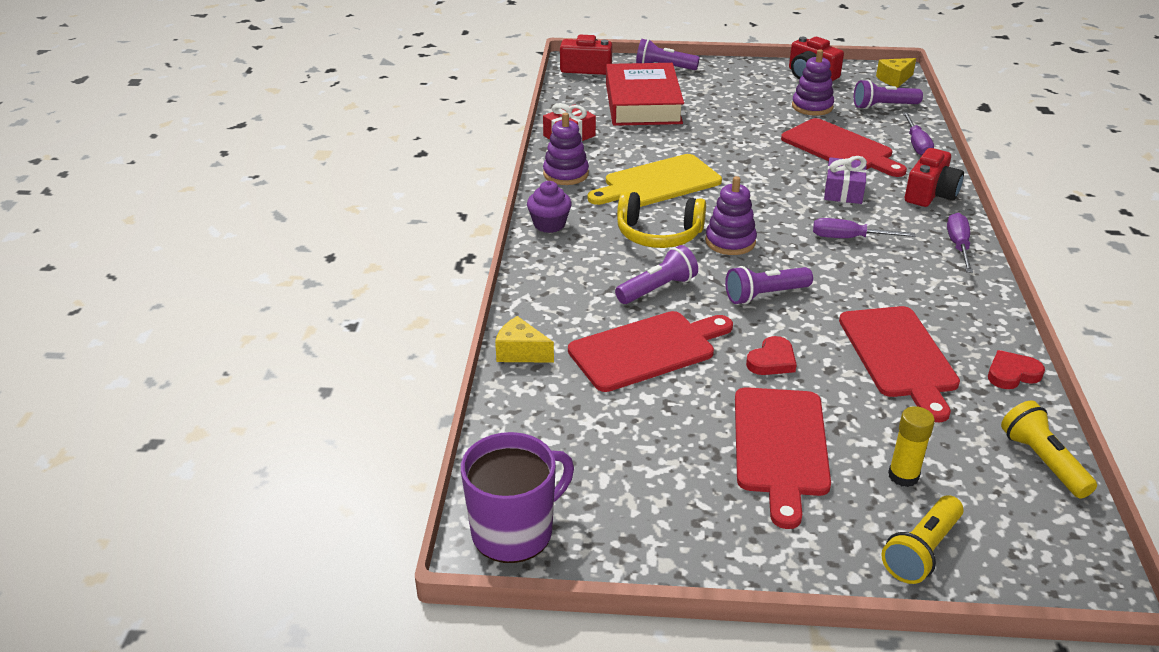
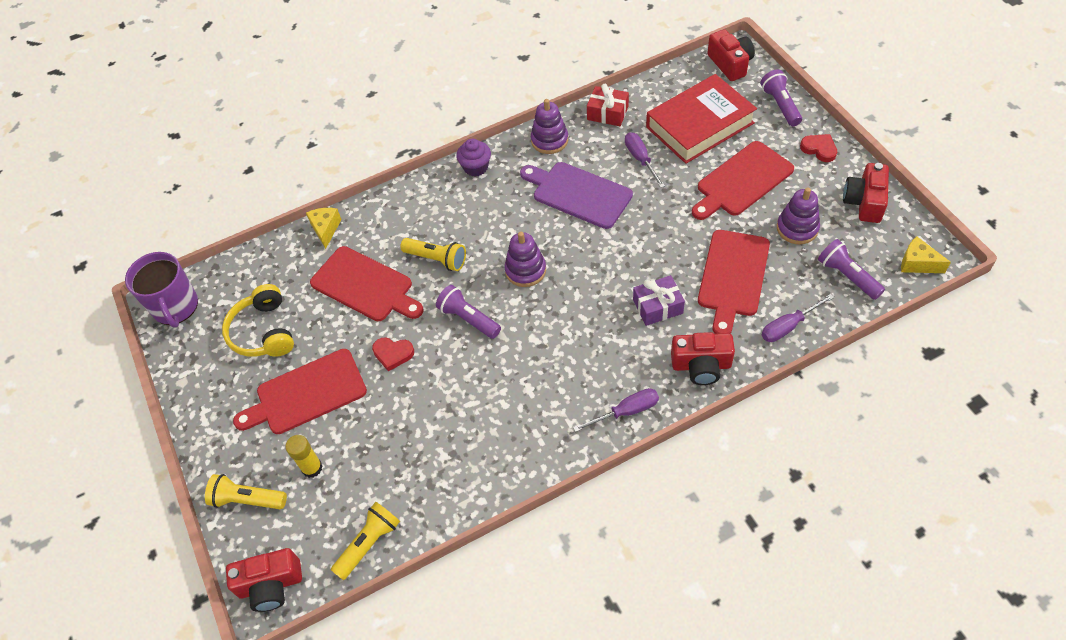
camera: 65 degrees right, 20 degrees up
(514, 531) = (175, 307): purple mug -> purple mug turned 45 degrees clockwise
(657, 289) = (437, 259): purple flashlight -> yellow flashlight
(658, 183) = (578, 194): yellow cutting board -> purple cutting board
(658, 234) = (505, 228): yellow headphones -> yellow headphones (263, 332)
(849, 238) = (584, 337): purple screwdriver -> purple screwdriver (640, 159)
(899, 356) = (443, 423): red cutting board -> red cutting board (742, 181)
(1012, 374) = (463, 498): red heart -> red heart (819, 149)
(1071, 567) = (271, 585): none -> red camera

